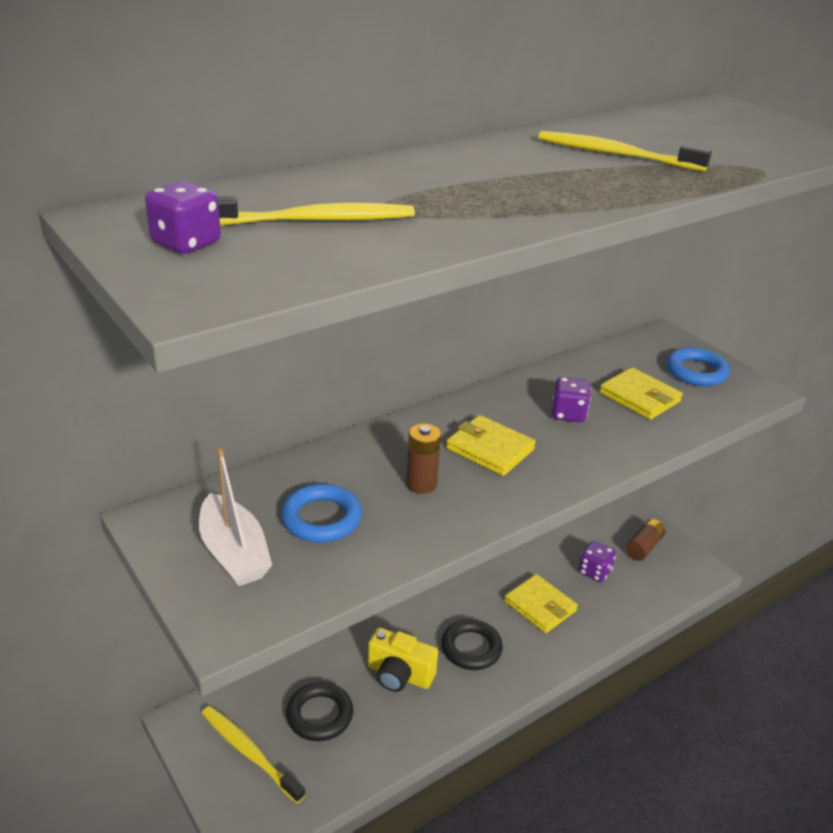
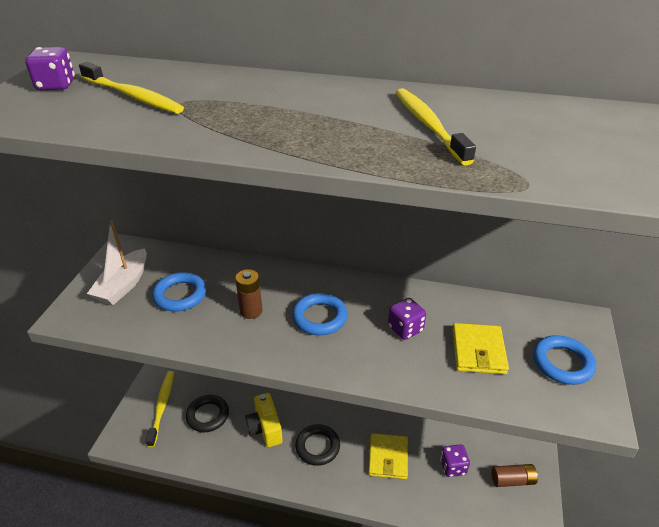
camera: 50 degrees right, 5 degrees up
(490, 449) = (319, 317): yellow wallet -> blue ring

